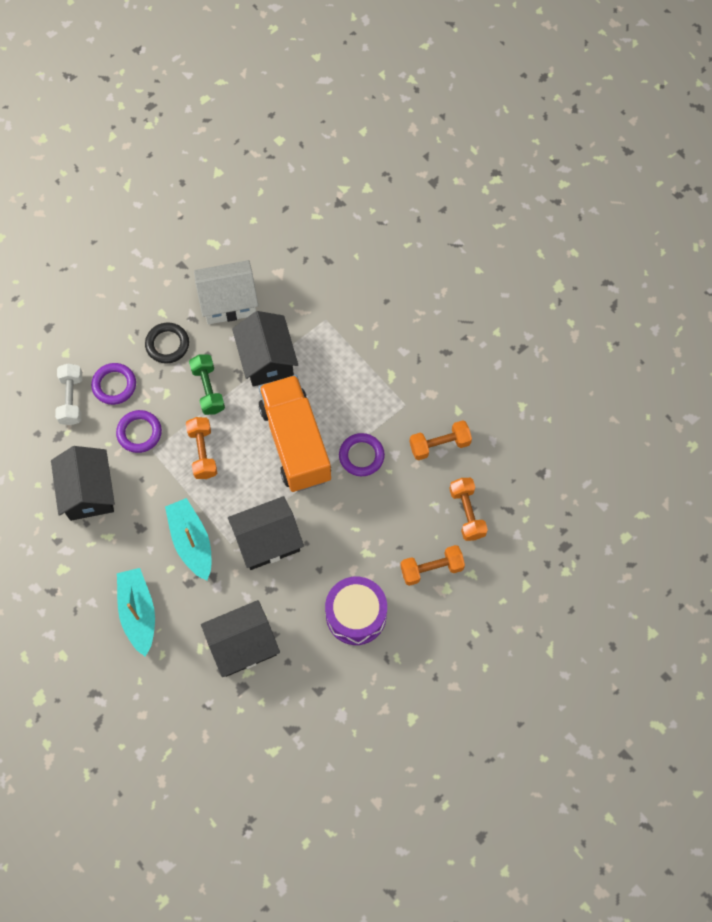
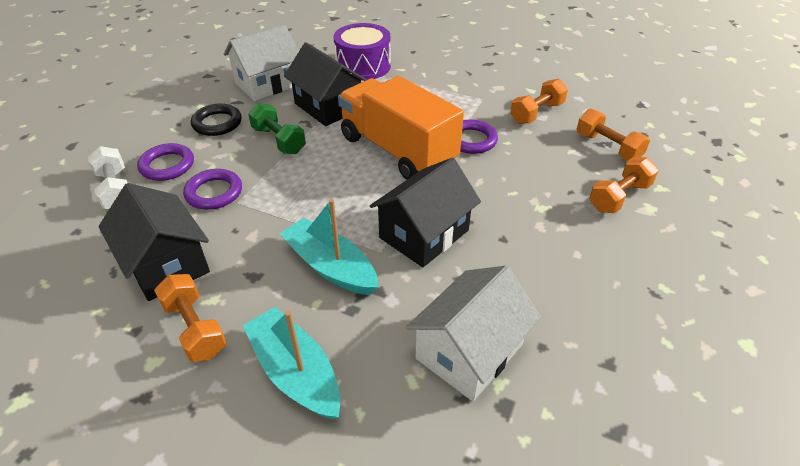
camera: 25 degrees left, 25 degrees down
(203, 452) = (299, 186): orange dumbbell -> orange dumbbell (195, 328)
(243, 645) = (469, 351): black house -> white house
(356, 615) = (581, 264): purple drum -> purple drum (363, 66)

